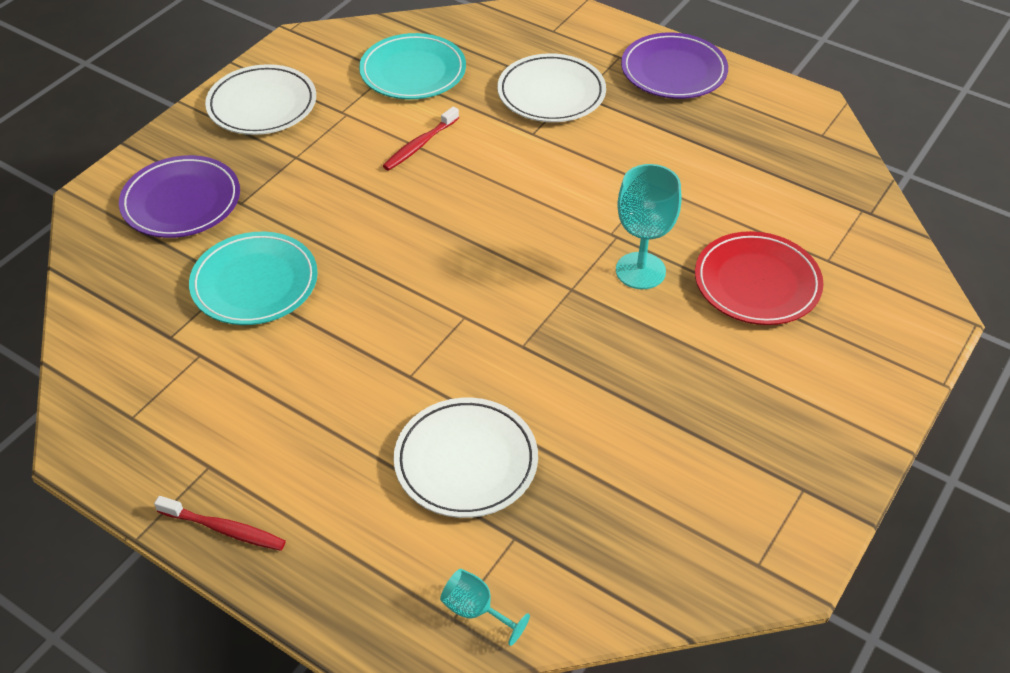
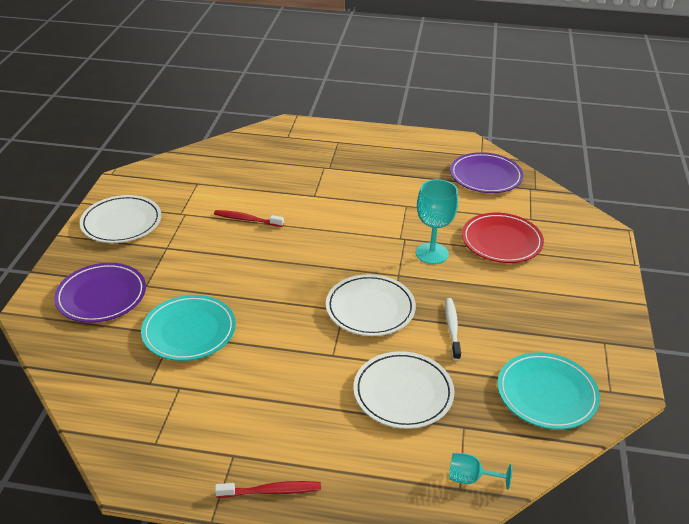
camera: 25 degrees left, 10 degrees down
(413, 71) = (213, 179): turquoise plate -> turquoise plate (546, 394)
(420, 145) = (247, 219): red toothbrush -> red toothbrush turned 90 degrees clockwise
(551, 93) = (310, 171): white plate -> white plate (370, 308)
(593, 392) = (452, 328): none -> white toothbrush
(673, 71) = (375, 142): purple plate -> purple plate (485, 176)

